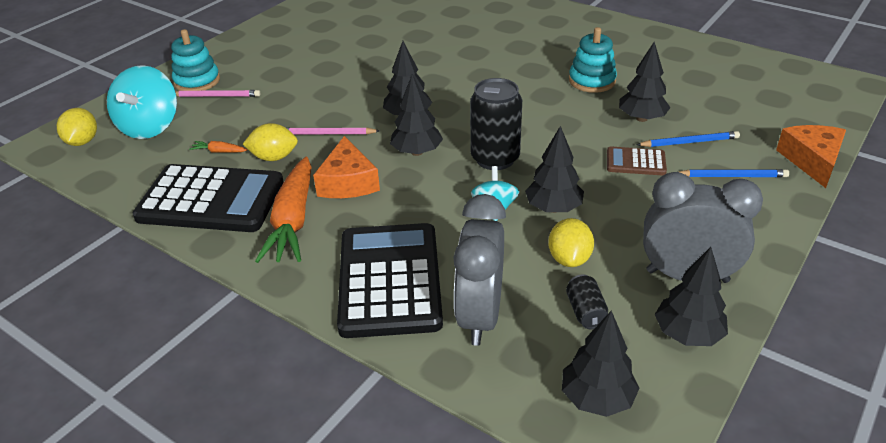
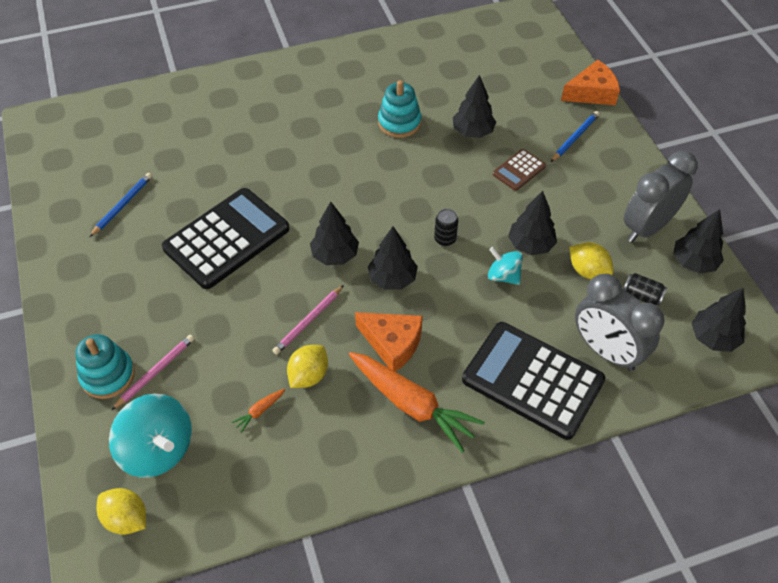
camera: 55 degrees left, 15 degrees up
(211, 200) = (331, 449): black calculator -> black calculator (227, 239)
(495, 159) = (445, 239): black can -> black can, size x0.50
(689, 142) = (522, 130): blue pencil -> blue pencil (122, 205)
(812, 161) = (592, 93): orange cheese -> orange cheese turned 120 degrees clockwise

